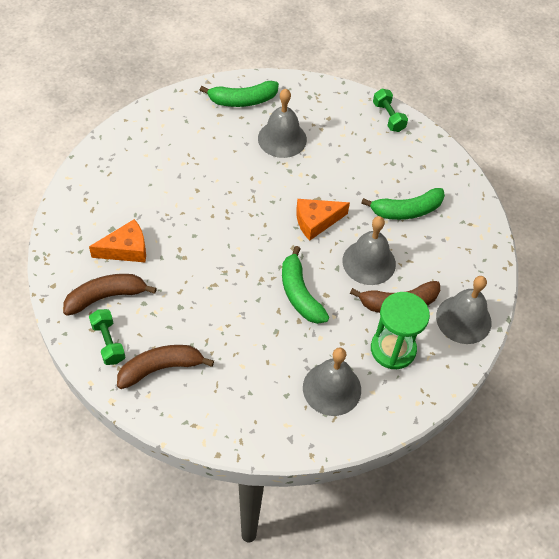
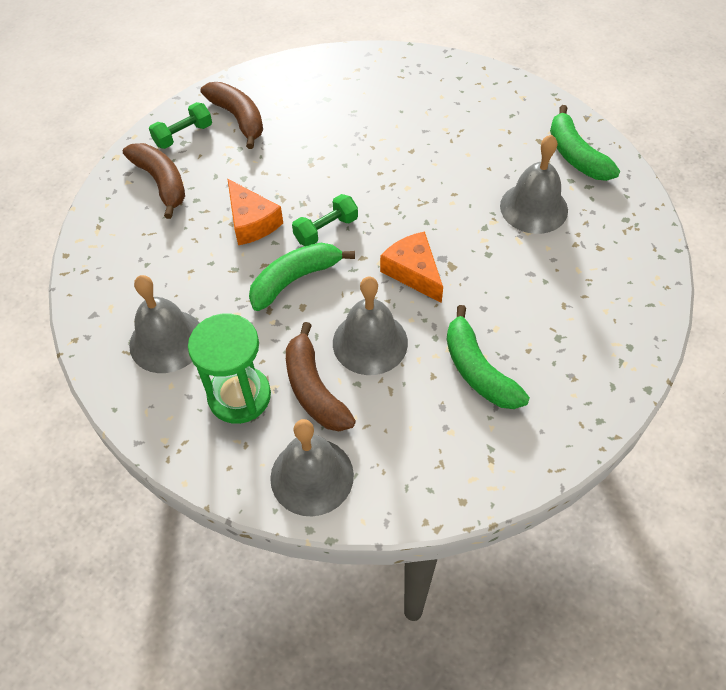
camera: 80 degrees right, 0 degrees up
(126, 249) = (304, 116): orange cheese -> orange cheese (251, 222)
(388, 117) = (644, 316): green dumbbell -> green dumbbell (326, 230)

